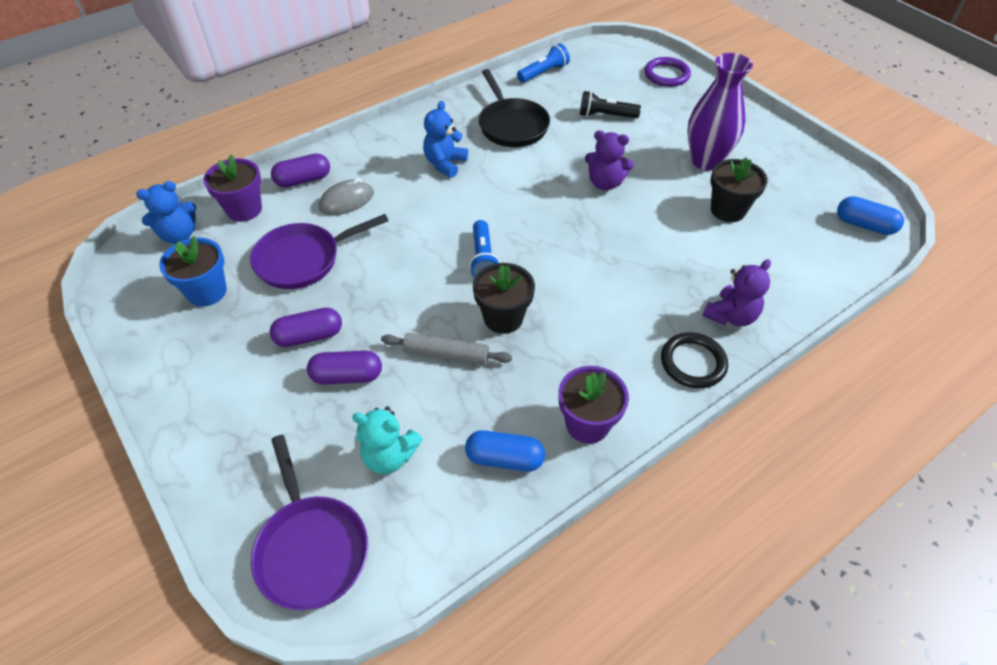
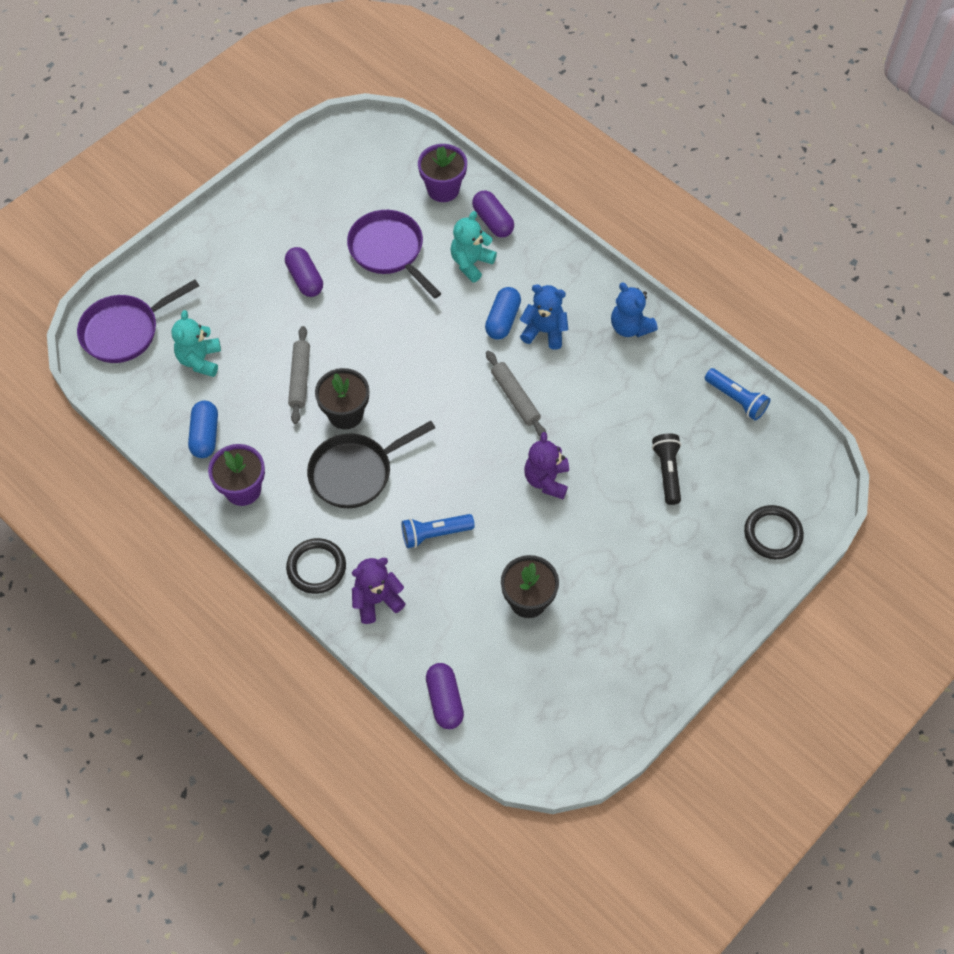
camera: 80 degrees right, 10 degrees up
(179, 235) = (402, 154): blue teddy bear -> blue teddy bear (630, 327)
(207, 292) = (341, 196): blue flower pot -> none
(347, 201) = (471, 263): grey mouse -> turquoise teddy bear
(347, 376) = (269, 315): purple capsule -> purple capsule (444, 700)
(483, 258) = (415, 387): blue flashlight -> blue flashlight (435, 534)
(511, 125) = (624, 381): black pan -> black pan (355, 472)
(513, 191) = (515, 398): none -> grey rolling pin
(666, 75) = (773, 534): purple ring -> black ring
(705, 161) = (608, 579): purple vase -> none
(731, 316) = (377, 600): purple teddy bear -> purple teddy bear turned 120 degrees clockwise
(864, 225) = (532, 740): blue capsule -> blue capsule (502, 320)

